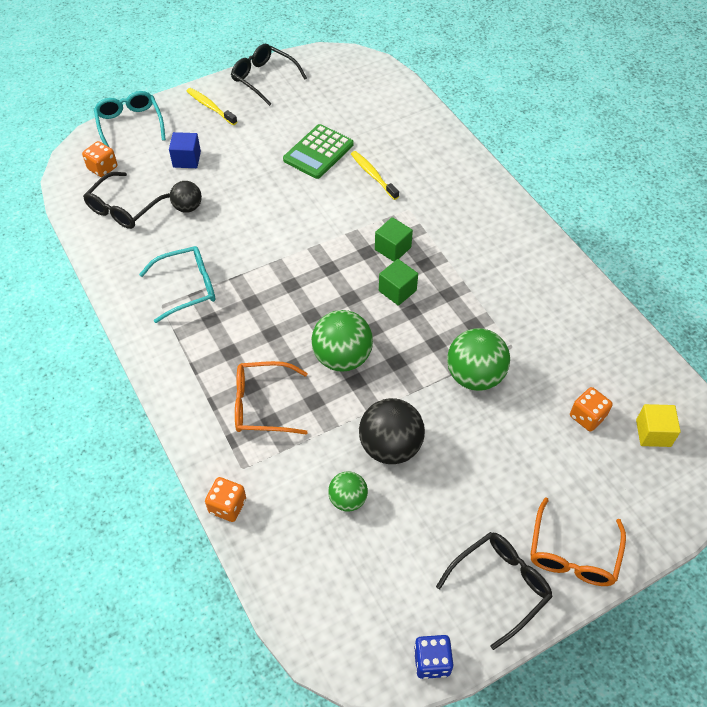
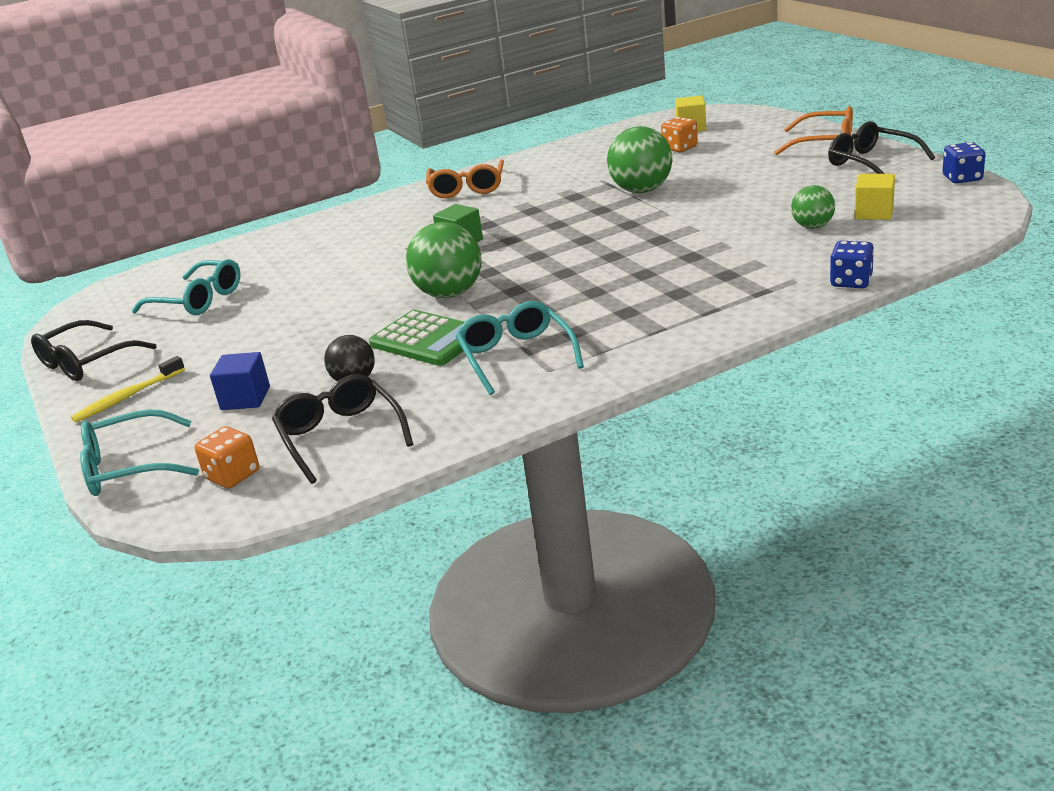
camera: 85 degrees left, 25 degrees down
(124, 208) = (340, 436): black glasses -> black glasses turned 150 degrees counterclockwise
(227, 506) = (851, 281): orange dice -> blue dice
(262, 405) = (704, 282): orange glasses -> orange glasses (467, 188)
(318, 152) = (274, 303): green calculator -> green calculator (427, 340)
(337, 112) = (198, 300): none -> turquoise glasses
(342, 357) = (627, 249): green ball -> green ball (449, 293)
(364, 556) = (874, 213): none -> yellow cube
(373, 175) = (332, 265): yellow toothbrush -> none
(390, 446) = (740, 215): black ball -> none
(397, 290) = (526, 233): green cube -> none

